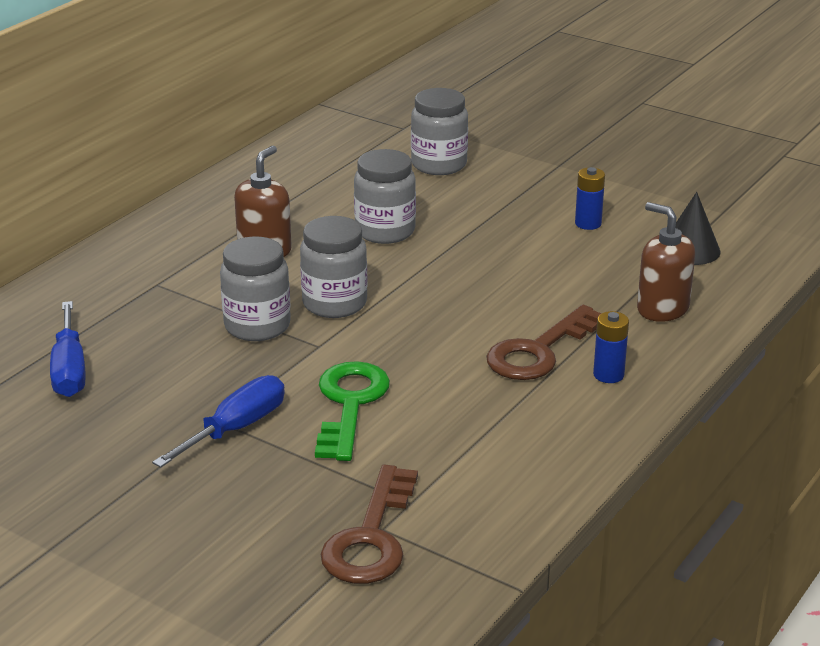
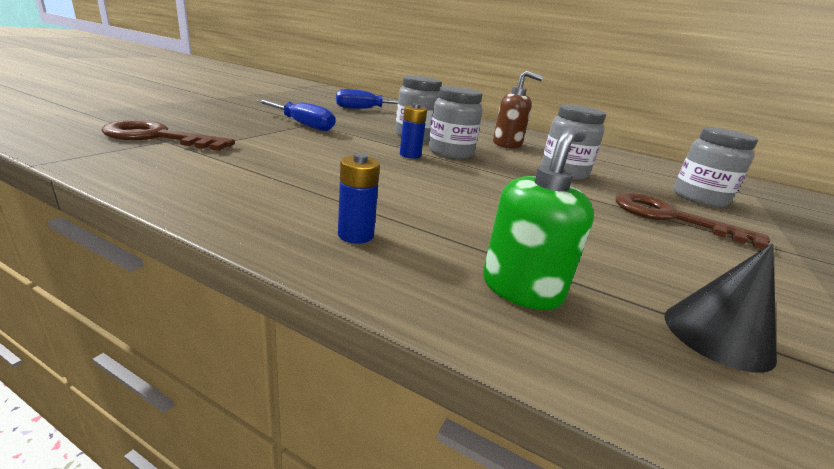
camera: 80 degrees right, 5 degrees down
(350, 404) = (322, 146): green key -> none
(538, 351) = (399, 206): brown key -> brown key (670, 217)
(588, 223) = (686, 257): blue battery -> blue battery (410, 155)
(662, 309) = (521, 288): brown soap dispenser -> green soap dispenser

